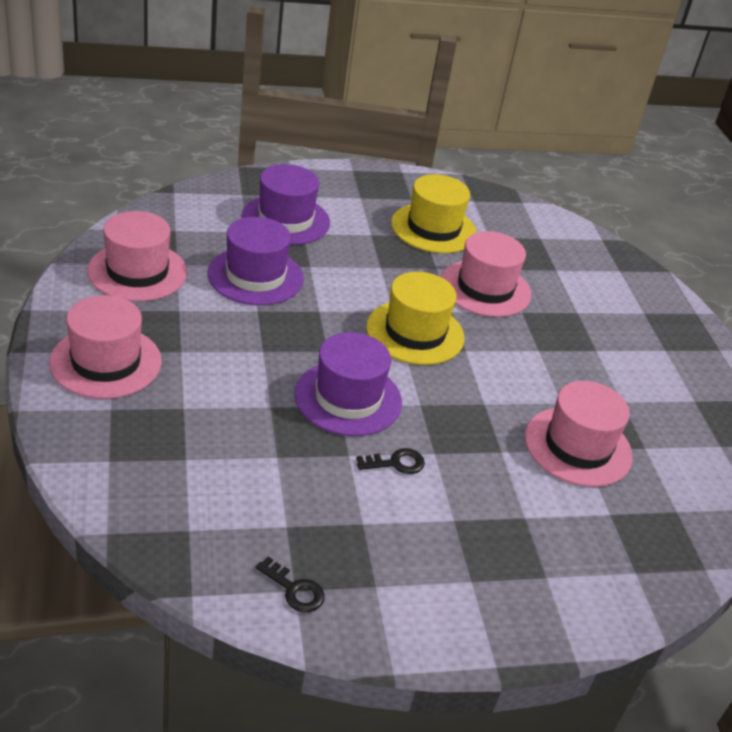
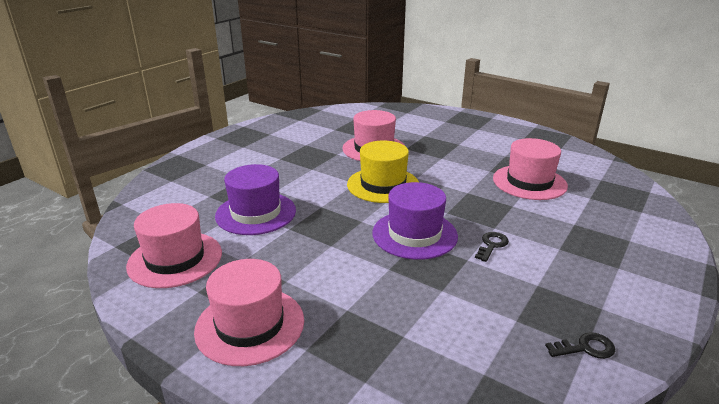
camera: 40 degrees left, 10 degrees down
(285, 220) = (221, 178): purple hat -> none
(433, 228) = (304, 139): yellow hat -> none

